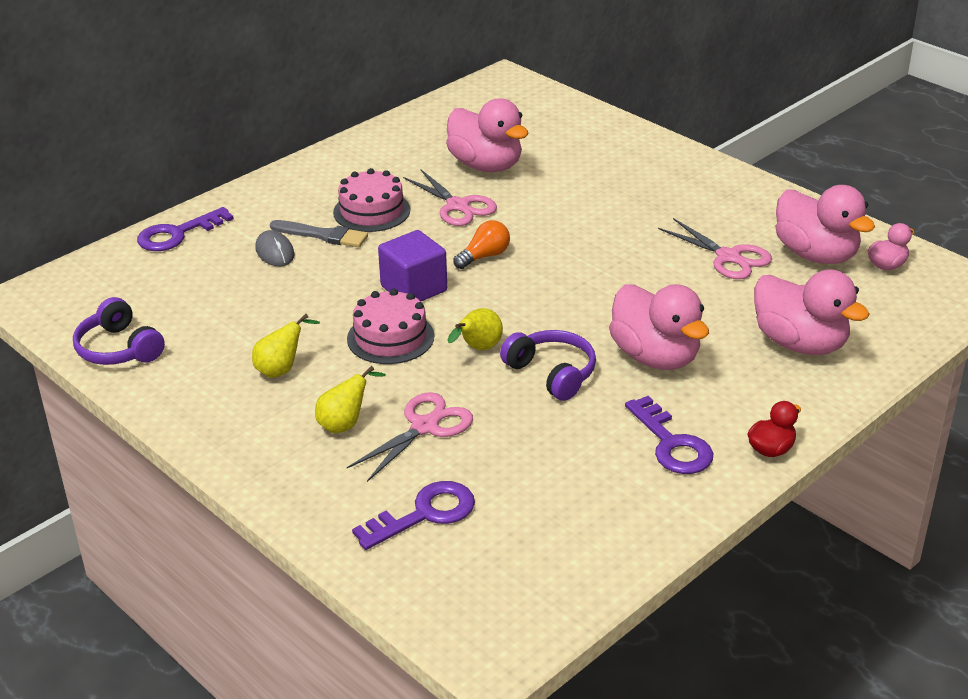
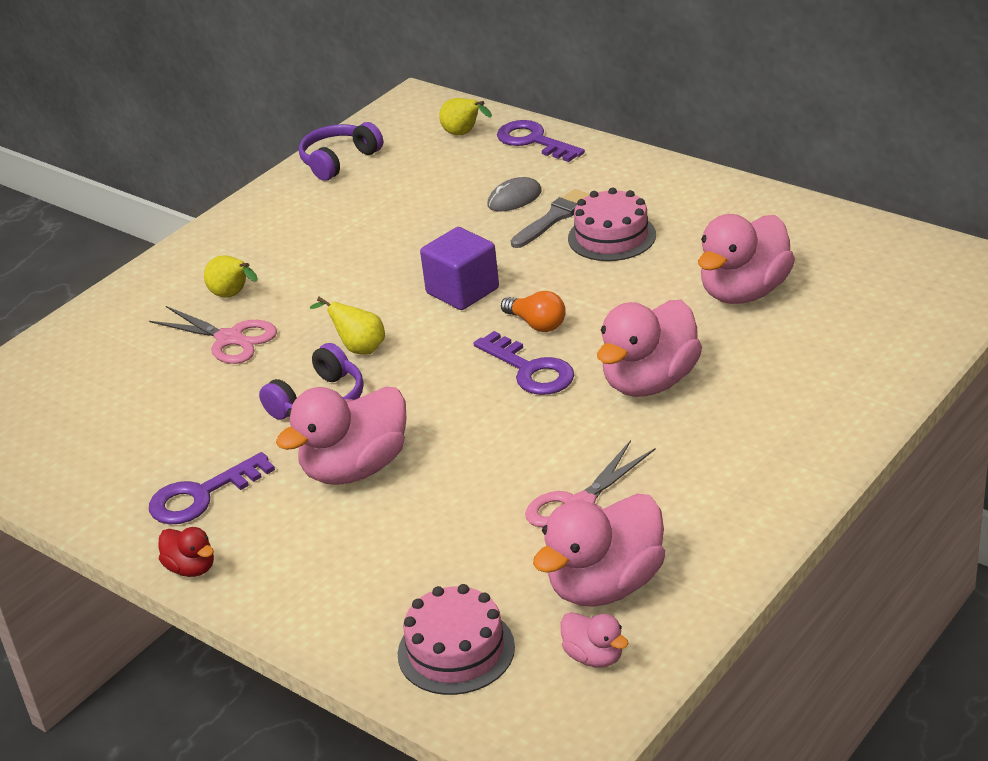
camera: 85 degrees right, 0 degrees up
(281, 369) = (314, 245): yellow pear -> yellow pear (464, 134)
(323, 235) = (554, 218): grey brush -> grey brush turned 150 degrees counterclockwise
(390, 337) = (372, 293): pink cake -> pink cake (456, 650)
(425, 514) = (106, 361): purple key -> purple key (530, 370)
(458, 206) = (641, 288): pink scissors -> none
(800, 343) = (394, 580): pink duck -> pink duck (650, 382)

